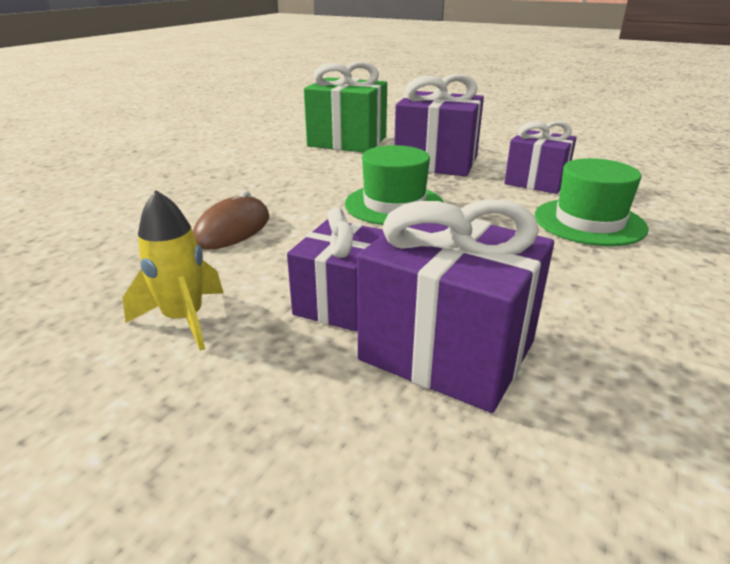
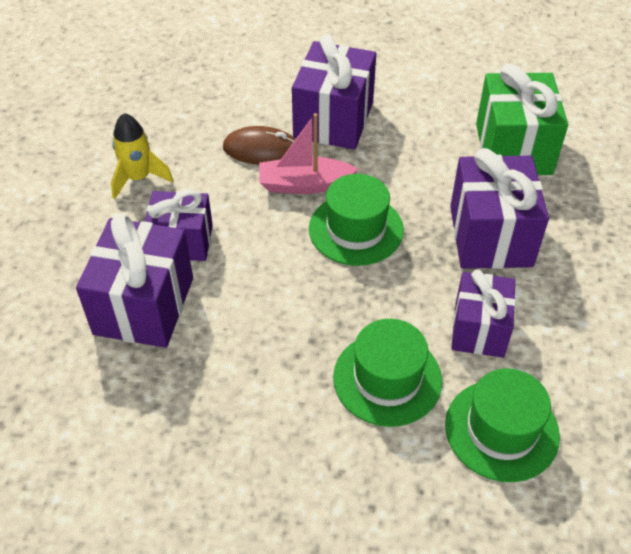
camera: 70 degrees right, 20 degrees up
(233, 190) = (333, 120): none -> purple gift
(311, 216) = (304, 184): none -> pink boat
(642, 192) = (501, 430): none -> green hat

